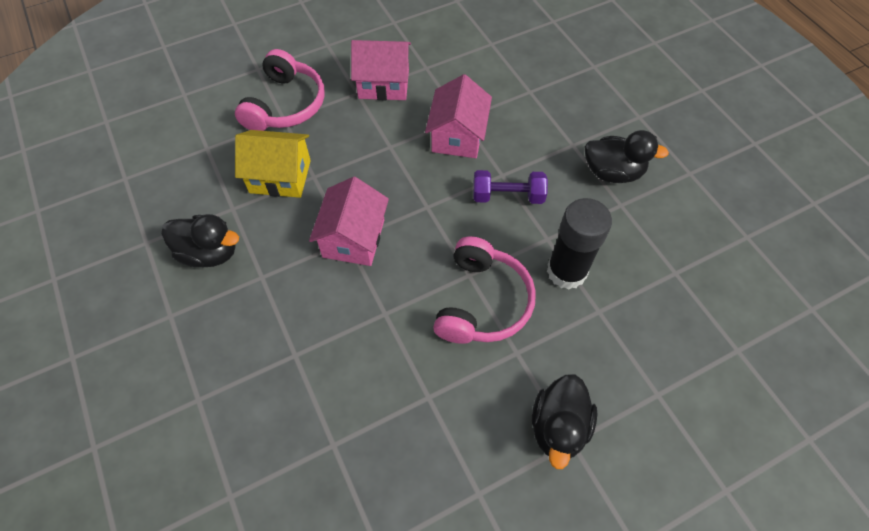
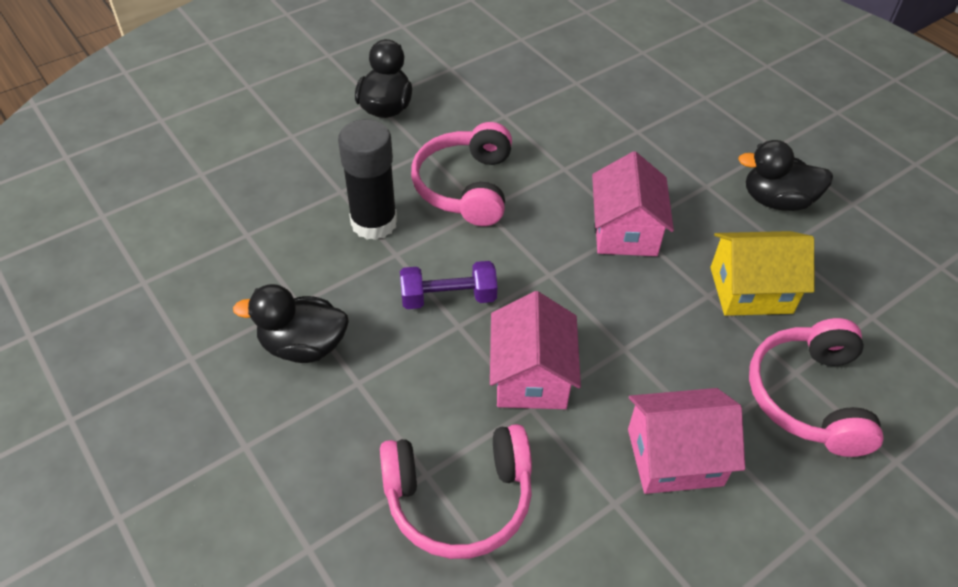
camera: 170 degrees right, 10 degrees down
(512, 78) = (459, 498): none -> pink headphones

